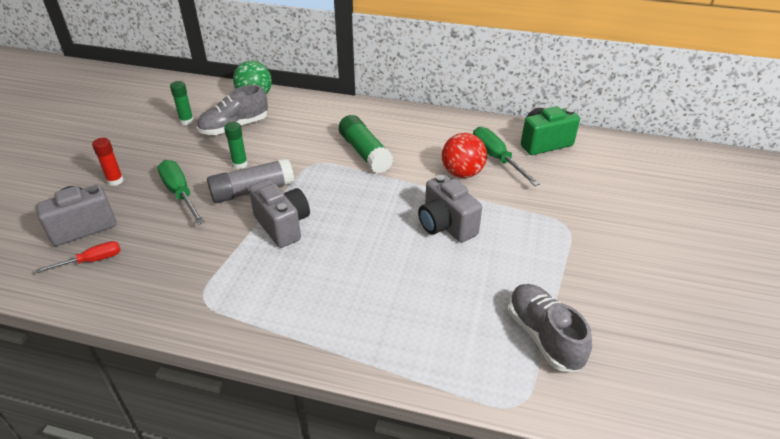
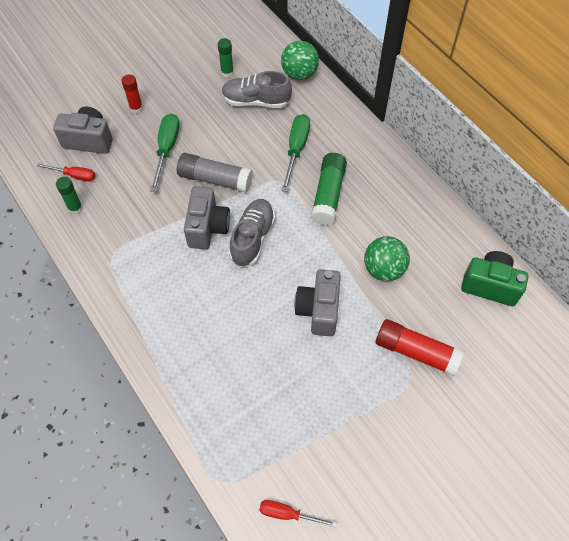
camera: 40 degrees right, 20 degrees up
(240, 164) = (228, 146): green glue stick -> green glue stick (75, 208)
(462, 173) = (384, 269): red ball -> green ball
(496, 158) = (429, 273): green screwdriver -> green screwdriver (296, 149)
(544, 336) = (288, 451): grey shoe -> grey shoe (252, 238)
(548, 207) = (416, 351): none -> red glue stick
(602, 383) = (288, 514): none -> red screwdriver

